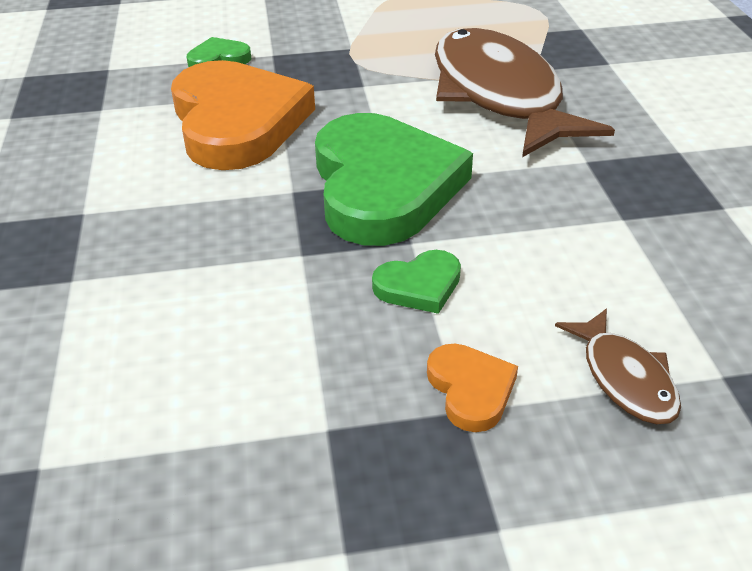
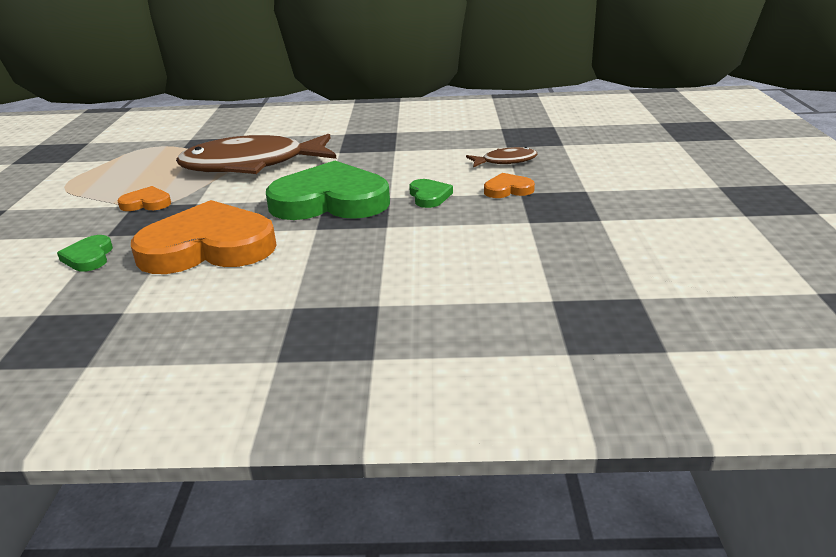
camera: 80 degrees left, 10 degrees down
(356, 54) = (146, 203): none -> orange heart

